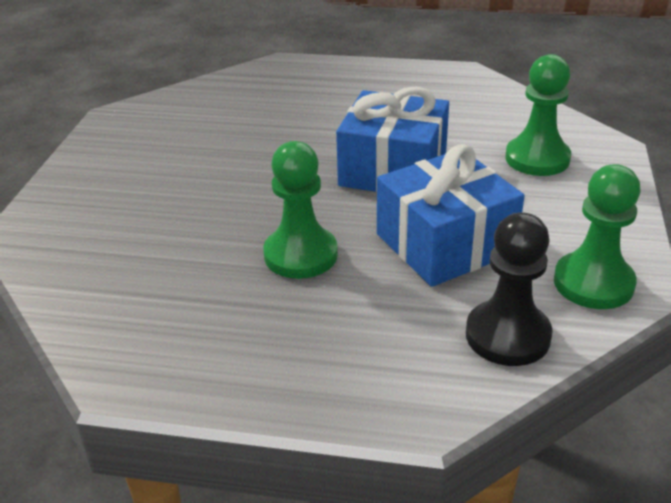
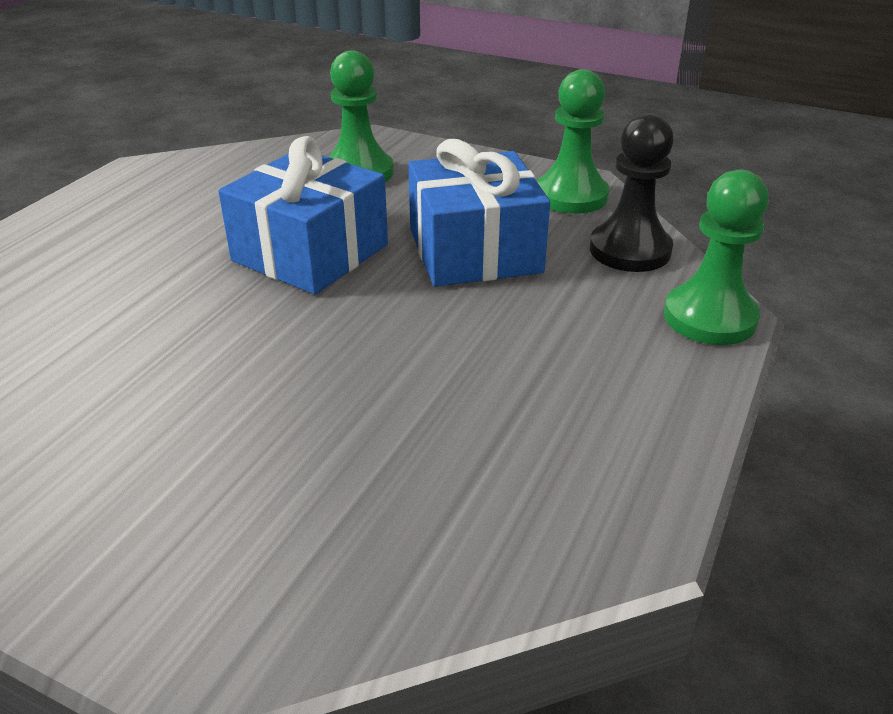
camera: 75 degrees left, 0 degrees up
(300, 255) = (444, 345): green pawn -> green pawn (709, 318)

